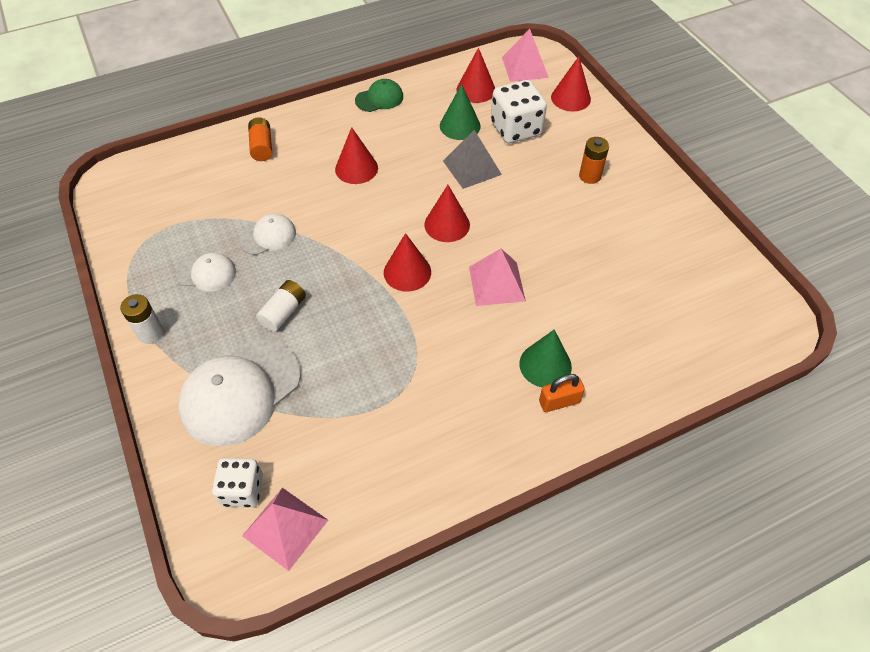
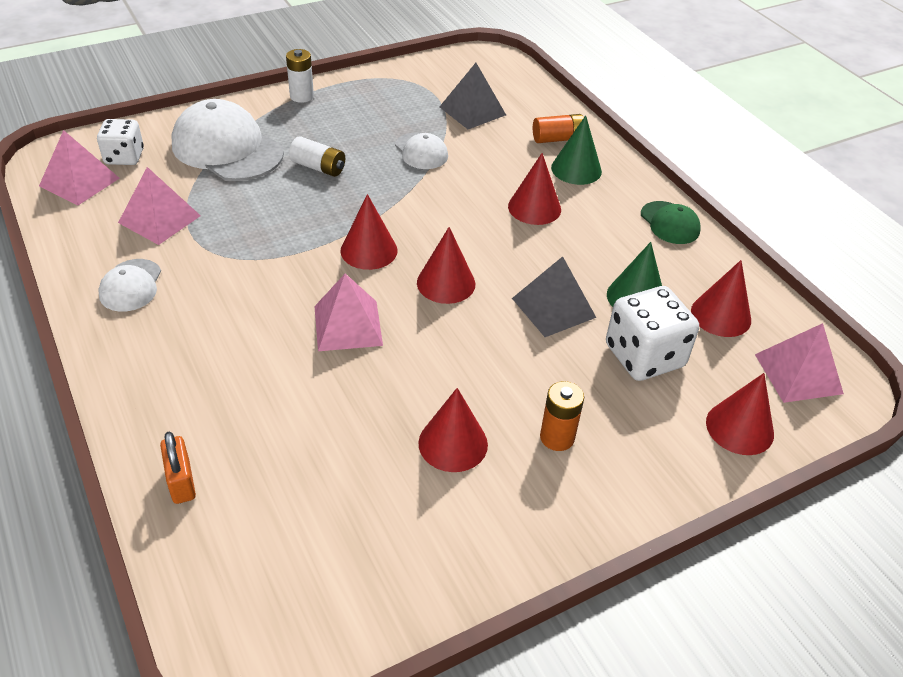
camera: 85 degrees right, 10 degrees down
(206, 273) = (372, 119): white cap -> white cap (131, 285)
(207, 199) = (472, 111): none -> grey pyramid
(356, 436) = (159, 219): none -> pink pyramid
(545, 365) = (217, 364): green cone -> green cone (576, 169)
(559, 402) = (162, 374): orange padlock -> orange padlock (181, 481)
(602, 225) = (453, 443): none -> red cone

